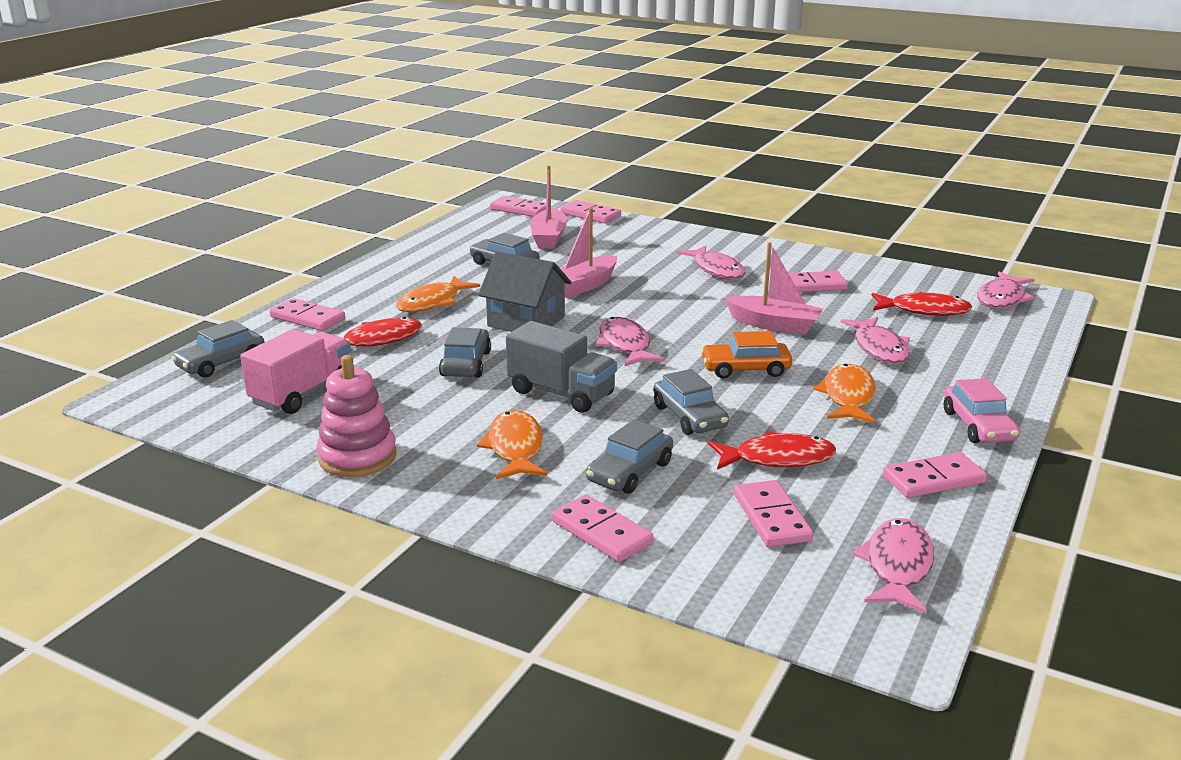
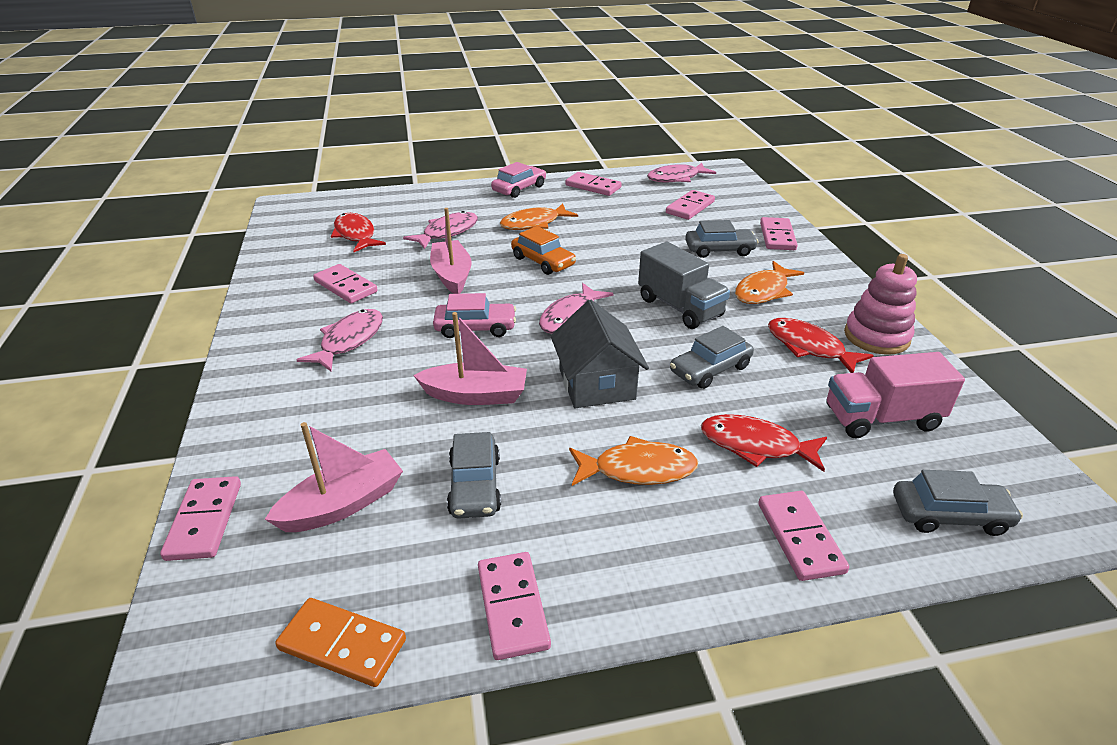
camera: 130 degrees left, 10 degrees up
(465, 223) = (342, 644): none -> orange domino
(520, 209) = (221, 620): pink domino -> pink domino (512, 607)
(561, 393) = (680, 307): grey truck -> grey truck turned 150 degrees clockwise
(668, 309) = (475, 327): none -> pink car
(689, 417) = (634, 256): grey car -> none
(777, 458) = (636, 221): red fish -> red fish (809, 347)
(1002, 298) = (300, 217): pink fish -> none

